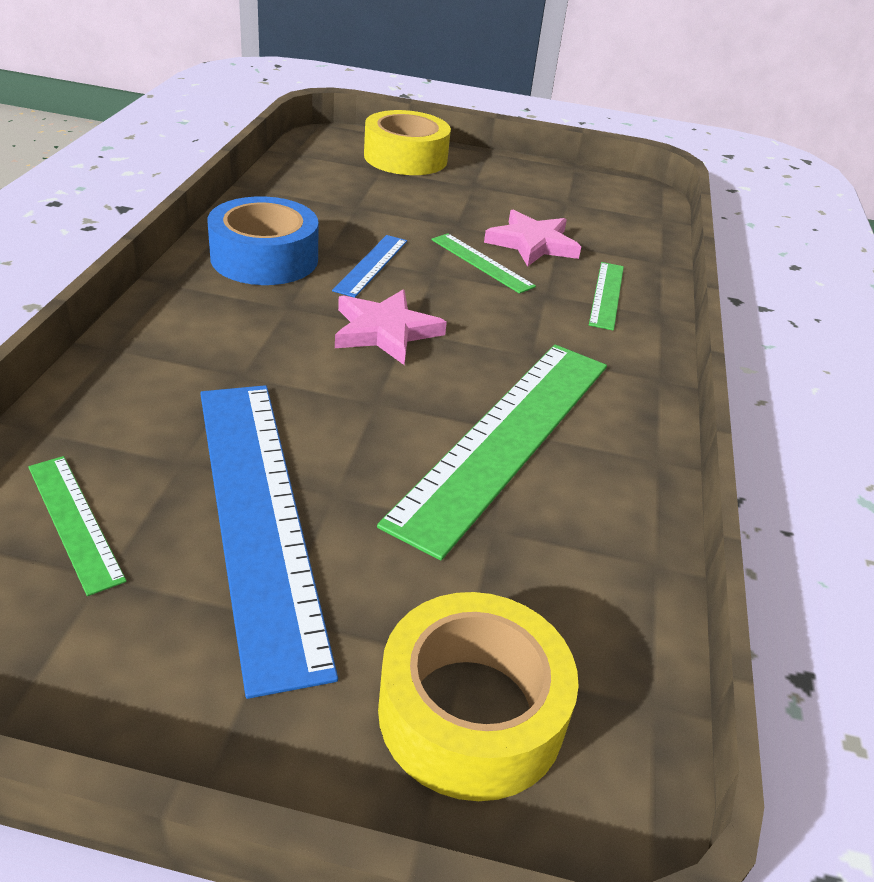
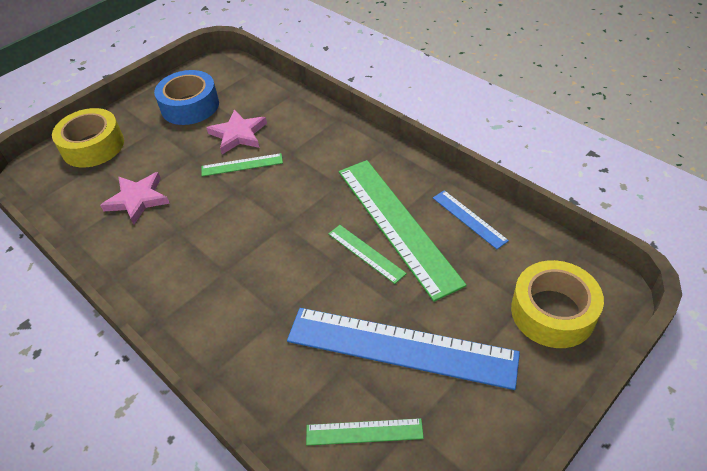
camera: 50 degrees left, 10 degrees up
(264, 258) = (163, 264): blue tape -> blue tape (190, 106)
(371, 265) = (208, 215): blue ruler -> blue ruler (469, 219)
(385, 331) = (279, 235): pink star -> pink star (137, 199)
(607, 295) = (307, 129): green ruler -> green ruler (366, 253)

